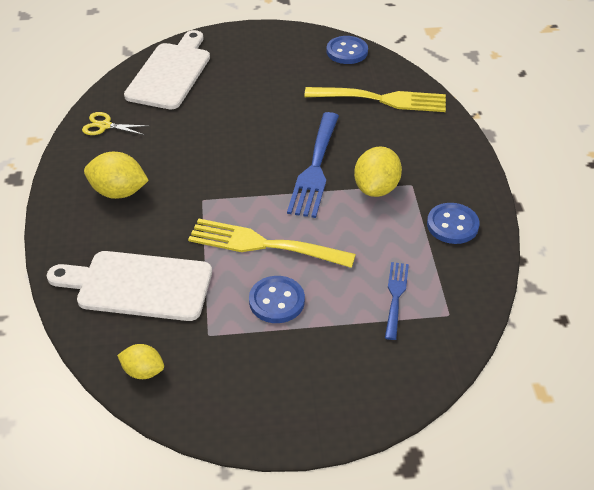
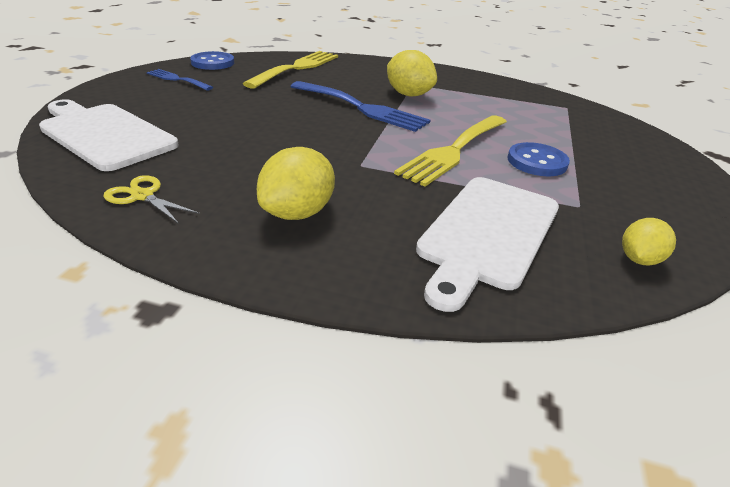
camera: 70 degrees left, 10 degrees down
(105, 126) = (142, 196): yellow scissors -> yellow scissors turned 90 degrees clockwise
(395, 296) = (543, 118): blue fork -> blue fork (177, 79)
(452, 225) = (469, 84): blue button -> none

